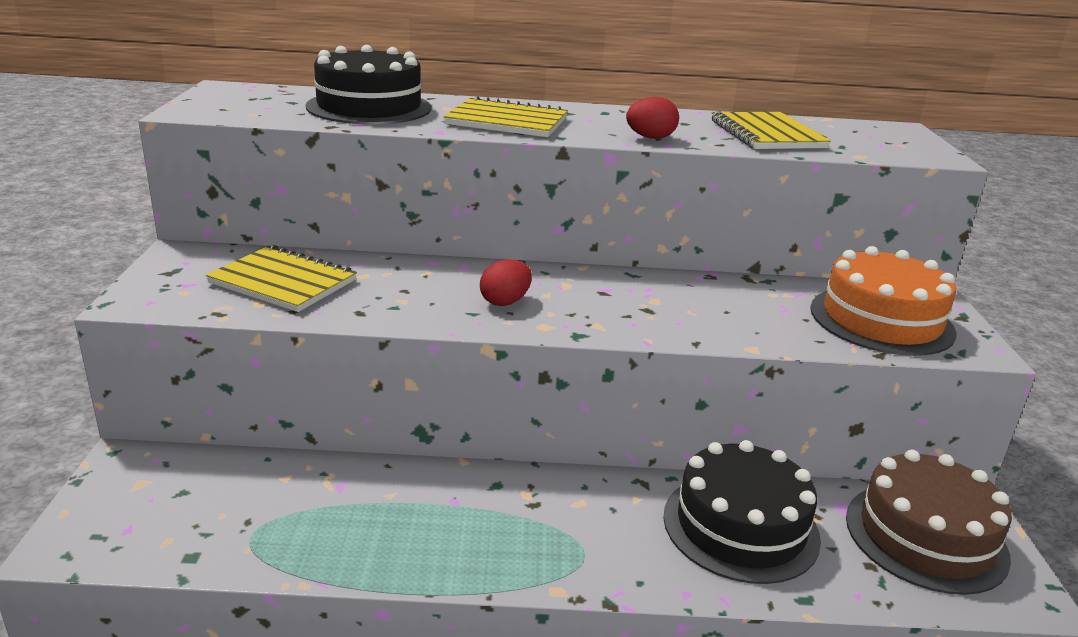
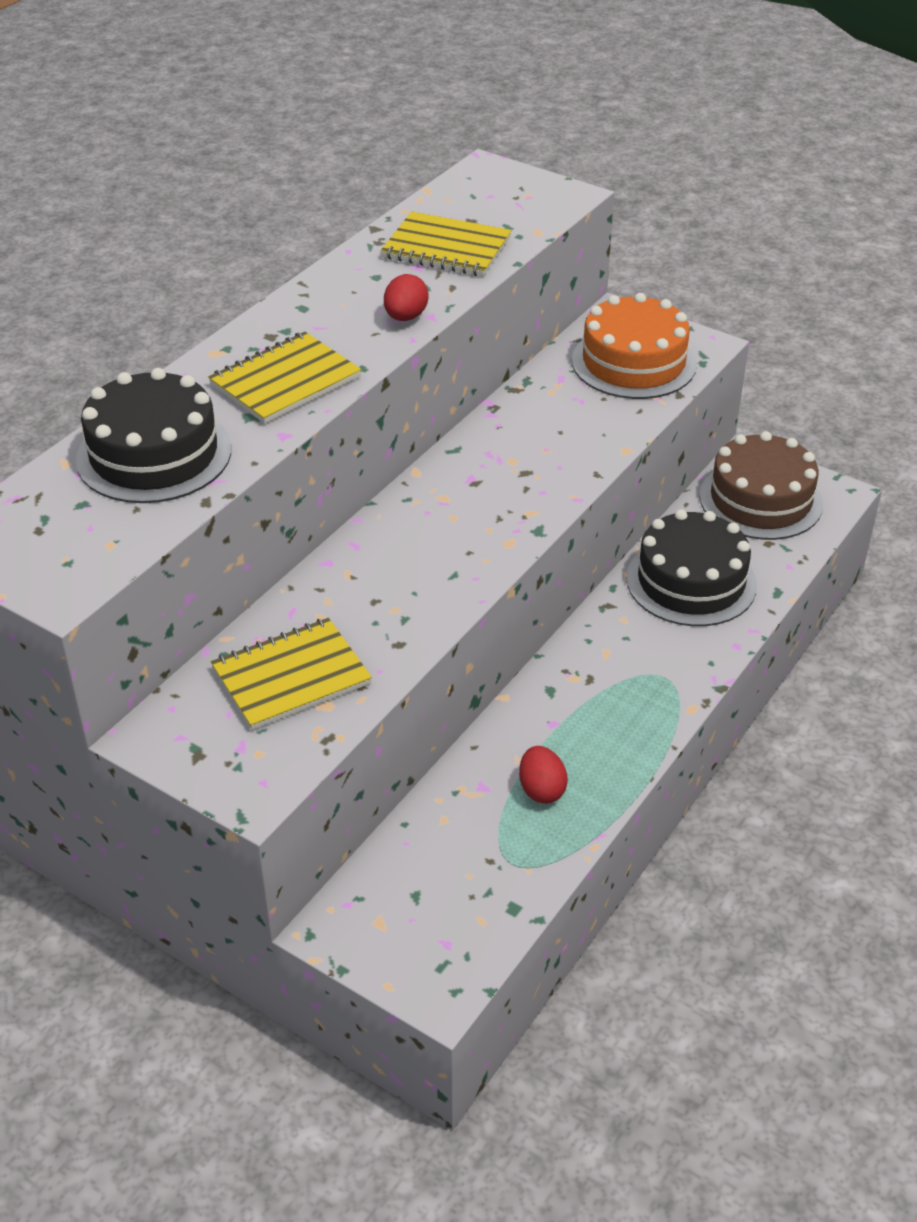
camera: 55 degrees left, 15 degrees up
(505, 302) = (448, 547): red egg -> red egg (541, 790)

